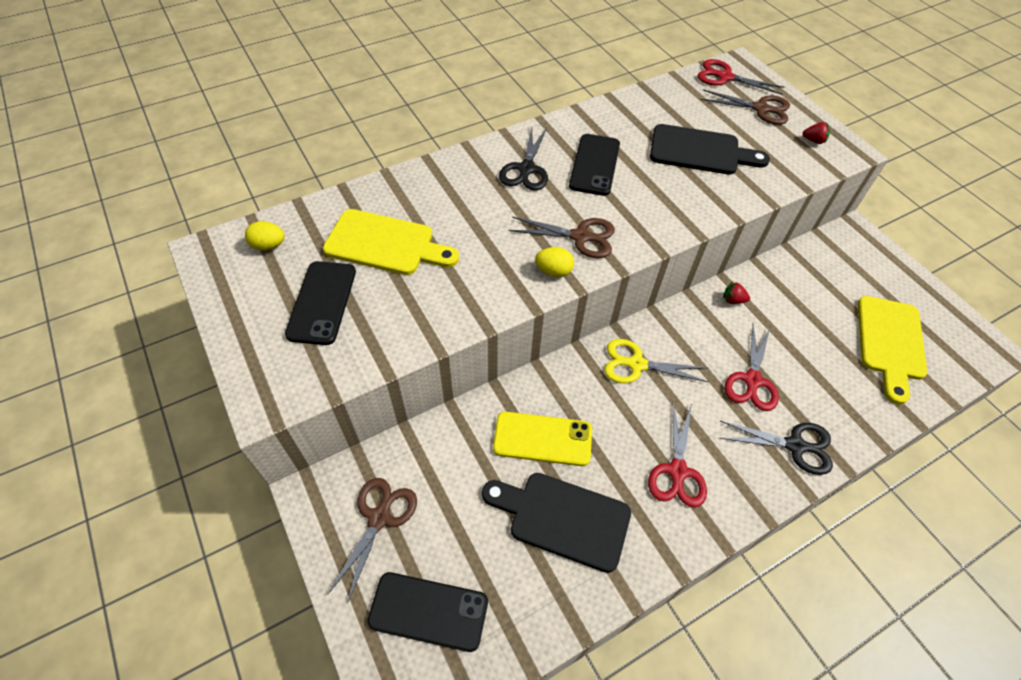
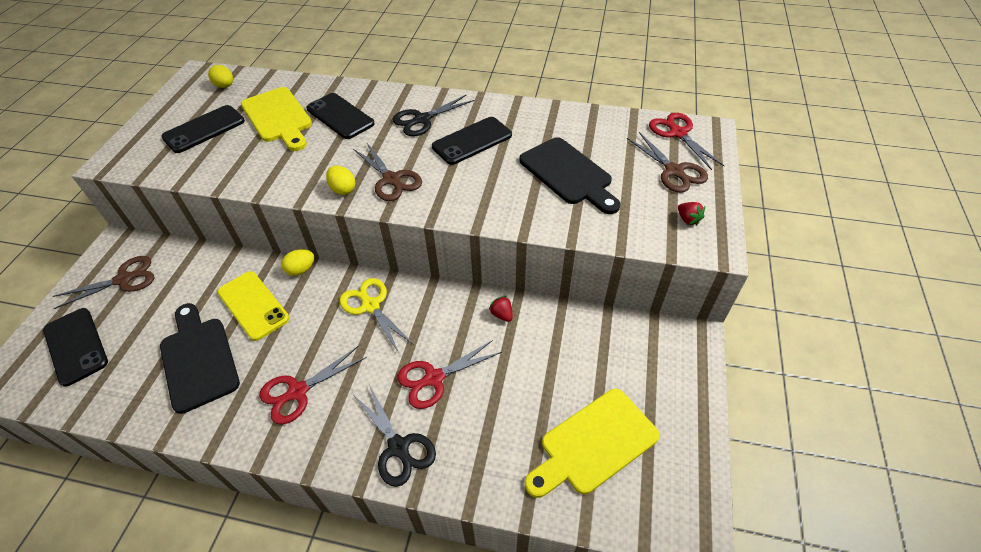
camera: 45 degrees right, 5 degrees down
(447, 207) = (340, 116): none -> black phone
(539, 379) = (301, 270): none -> yellow egg

